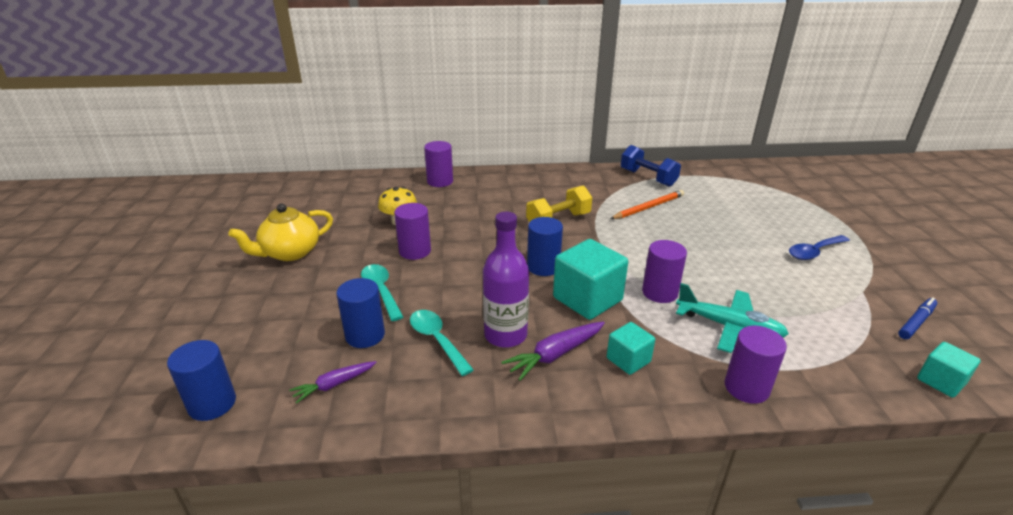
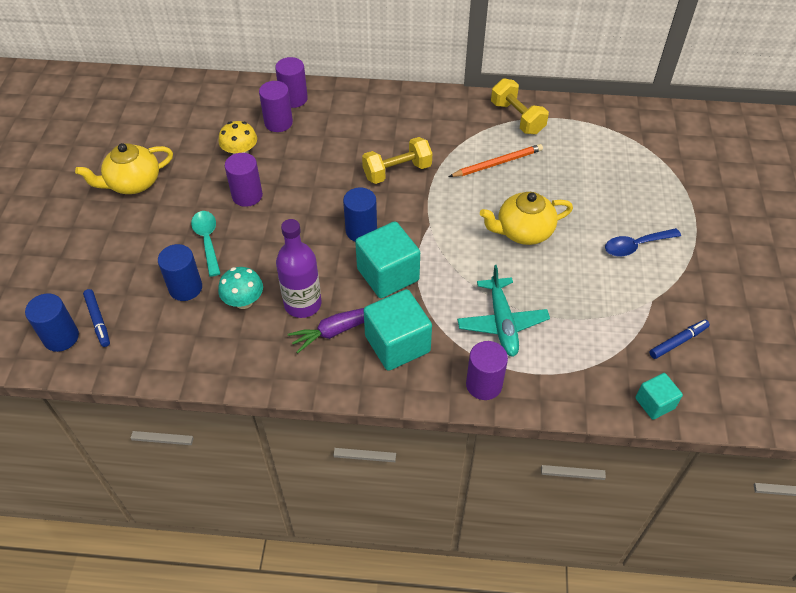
camera: 10 degrees right, 20 degrees up
(260, 380) = (98, 320): none -> blue marker
(334, 385) = (154, 333): purple carrot -> none
(437, 340) = (244, 301): turquoise spoon -> turquoise mushroom
(628, 360) = (397, 344): turquoise cube -> turquoise cube, size x1.80
(648, 178) = (517, 118): blue dumbbell -> yellow dumbbell
(659, 292) = (457, 276): purple cylinder -> purple cylinder (278, 123)
(703, 252) = (523, 231): none -> yellow teapot
(729, 327) = (502, 323): turquoise plane -> turquoise plane turned 45 degrees clockwise

